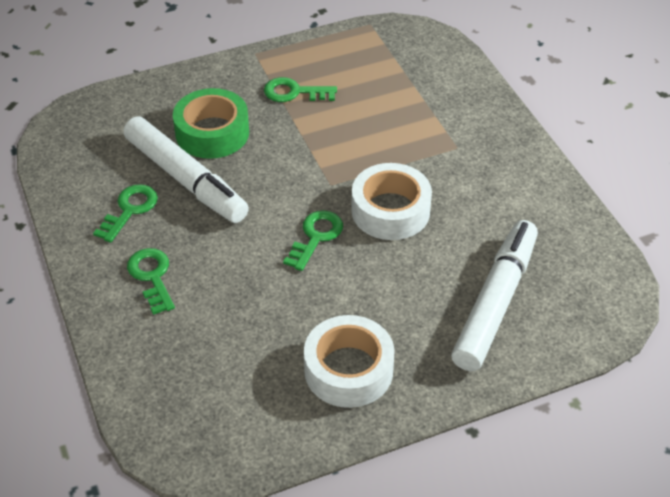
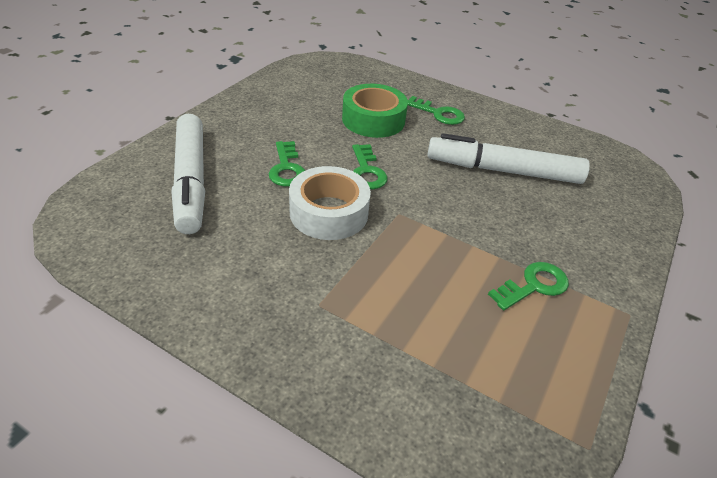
camera: 140 degrees right, 5 degrees down
(130, 210) = (506, 139): green key -> green key (286, 168)
(212, 133) = (539, 212): green tape -> green tape (373, 120)
(348, 370) = (270, 113): white tape -> none

